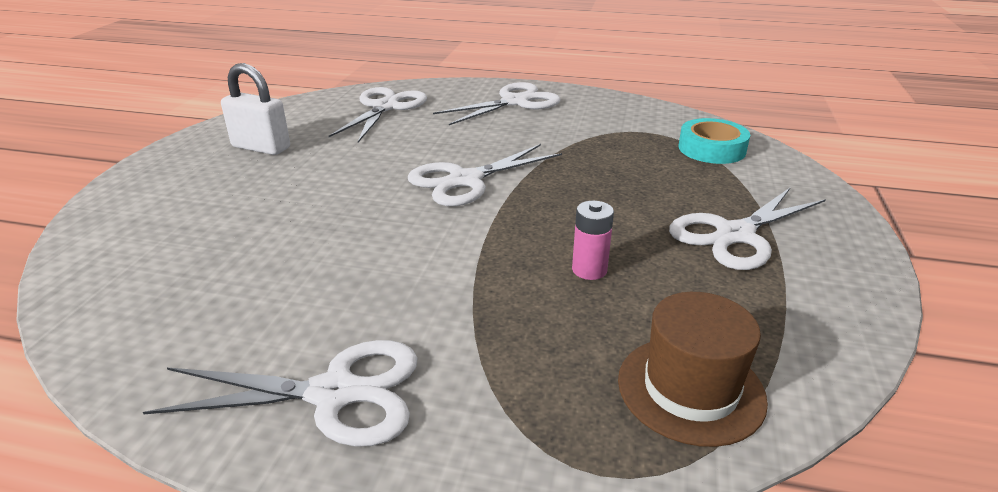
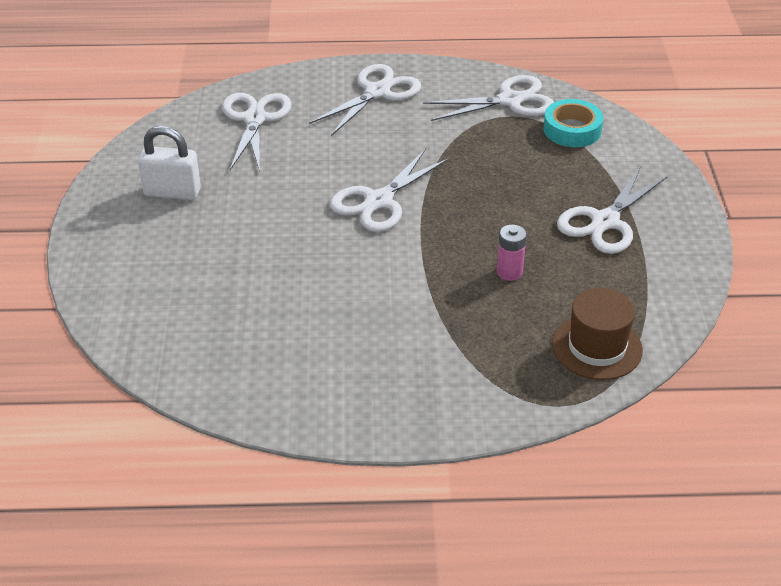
camera: 15 degrees left, 10 degrees up
(335, 393) = (384, 392): white scissors -> white scissors (510, 100)

